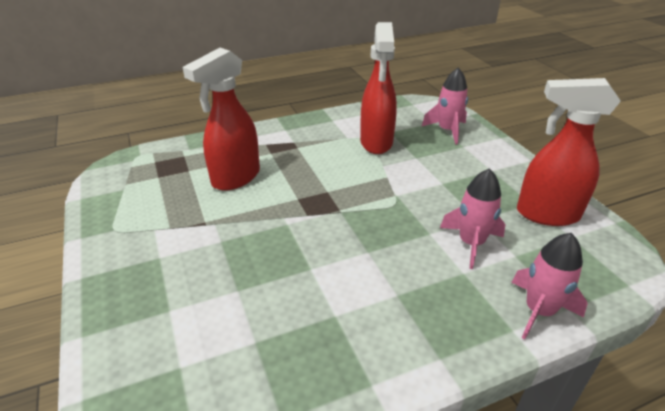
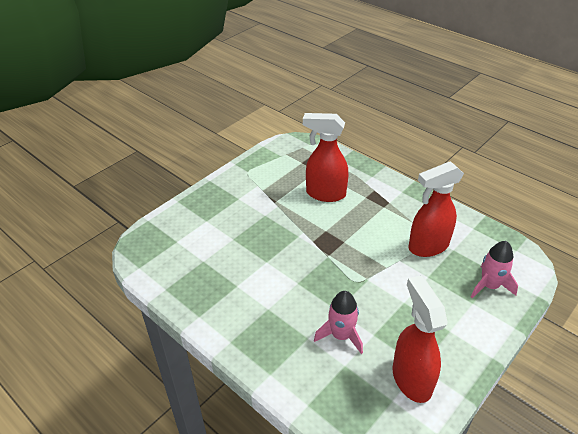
camera: 65 degrees right, 5 degrees up
(539, 311) = (294, 386): pink rocket -> none

